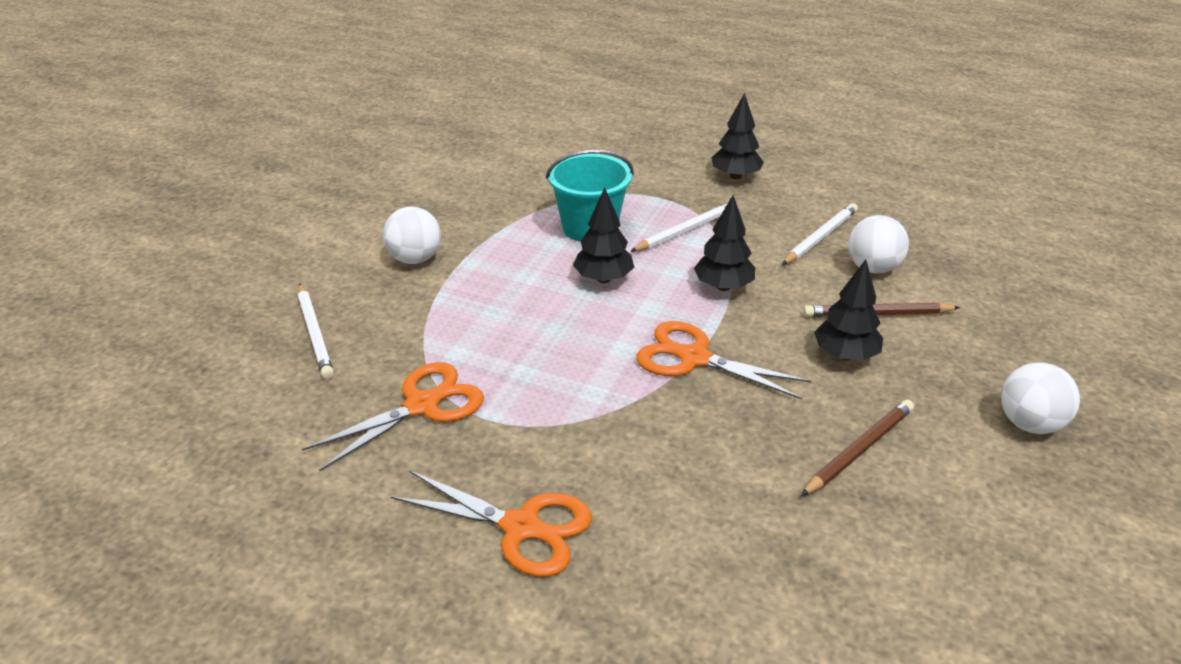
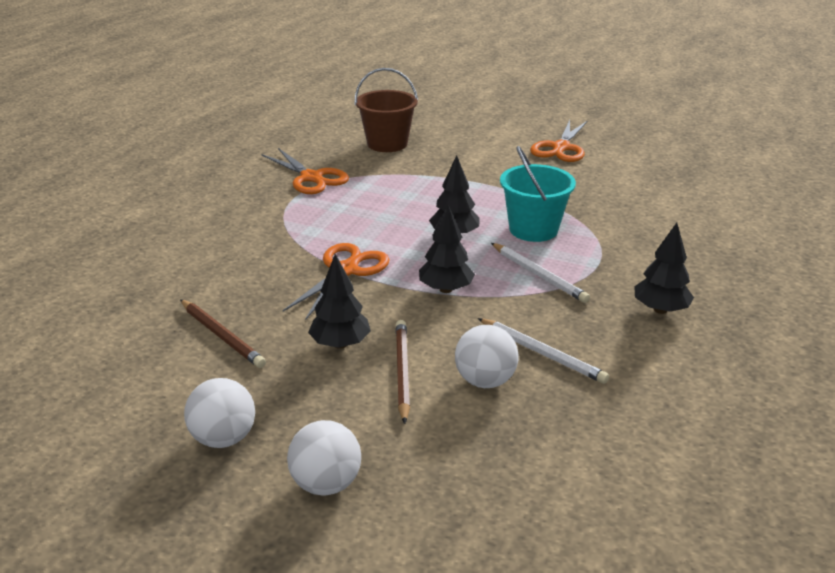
camera: 90 degrees right, 5 degrees down
(315, 333) = (387, 144): white pencil -> brown bucket
(415, 259) = (475, 166): white ball -> white ball (326, 483)
(521, 527) = (198, 210): orange scissors -> orange scissors (561, 148)

